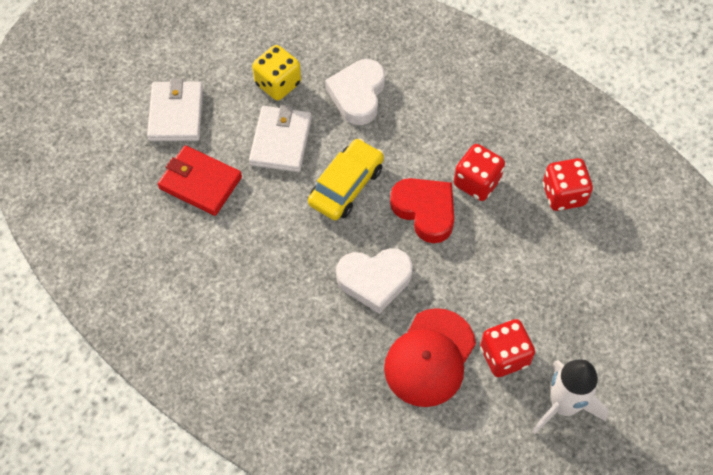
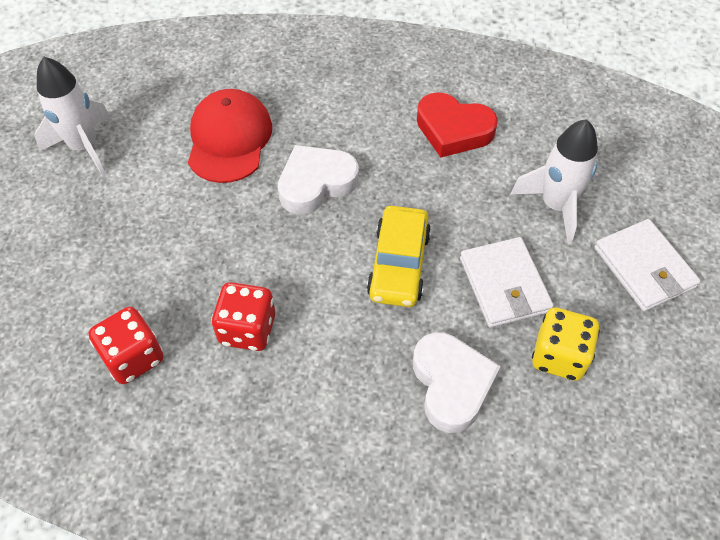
camera: 155 degrees right, 5 degrees down
(200, 183) = (555, 206): red wallet -> white rocket
(425, 211) = (295, 272): red heart -> red heart (453, 130)
(504, 356) = (155, 166): red dice -> none

